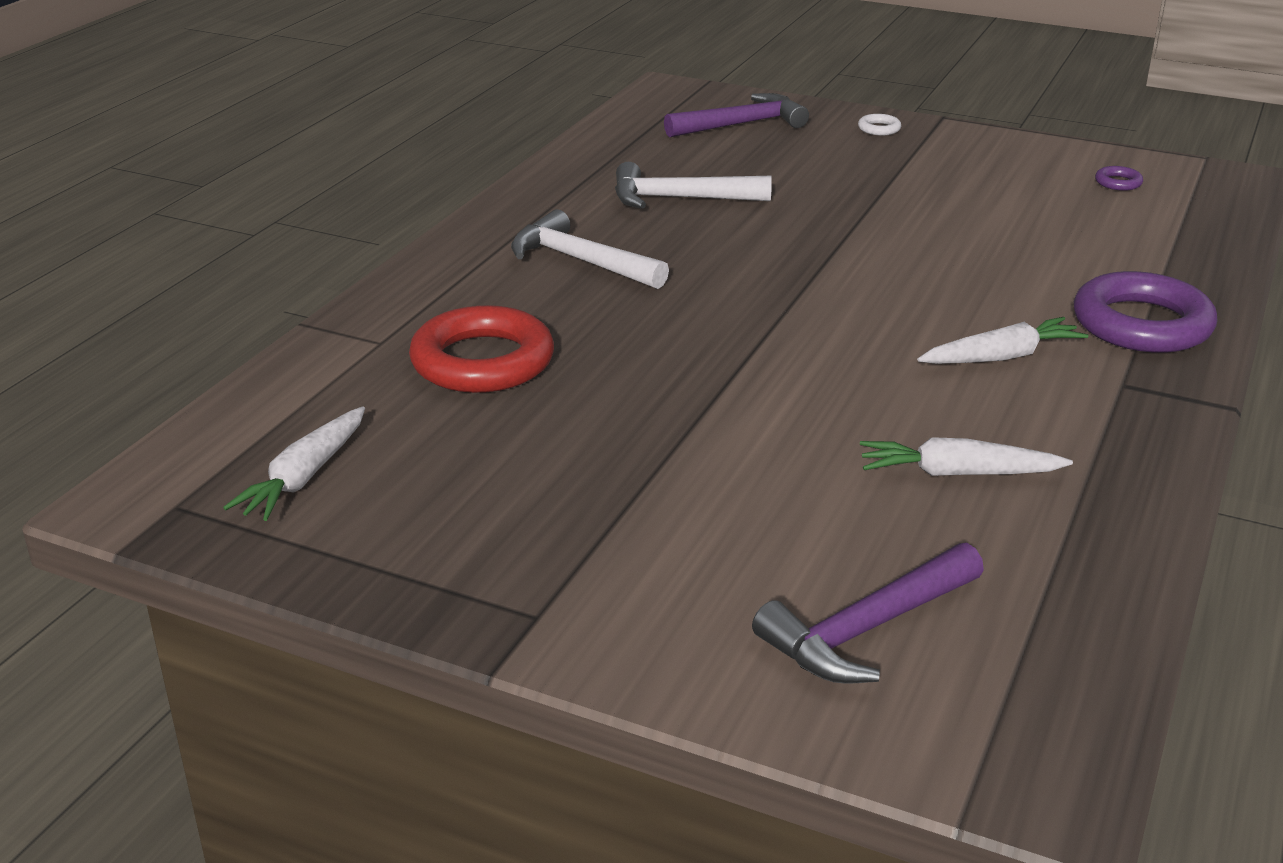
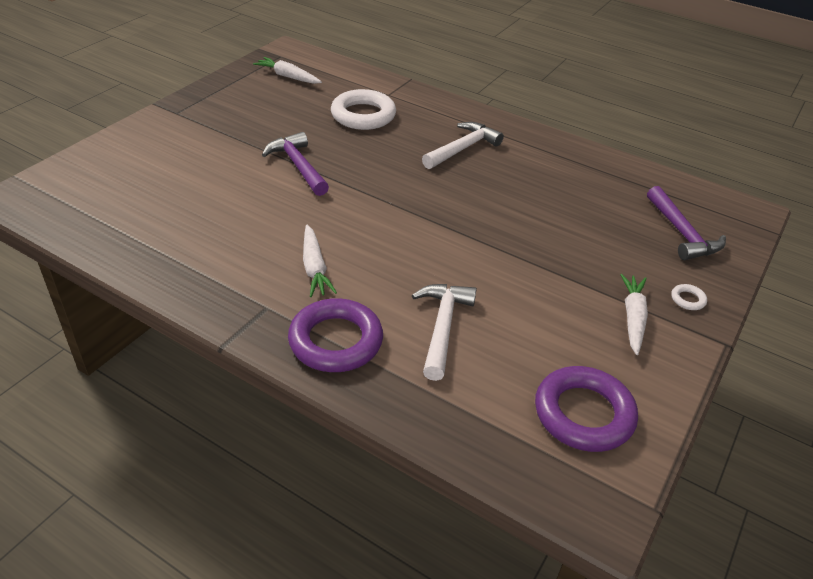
camera: 95 degrees right, 10 degrees up
(482, 361) = (363, 115): red ring -> white ring
(680, 199) = (546, 189): white hammer -> white hammer (442, 327)
(867, 629) = (120, 177): purple hammer -> purple hammer (298, 166)
(957, 473) = (210, 224): white carrot -> white carrot (633, 318)
(1118, 182) = (583, 414): purple ring -> purple ring, size x2.46

